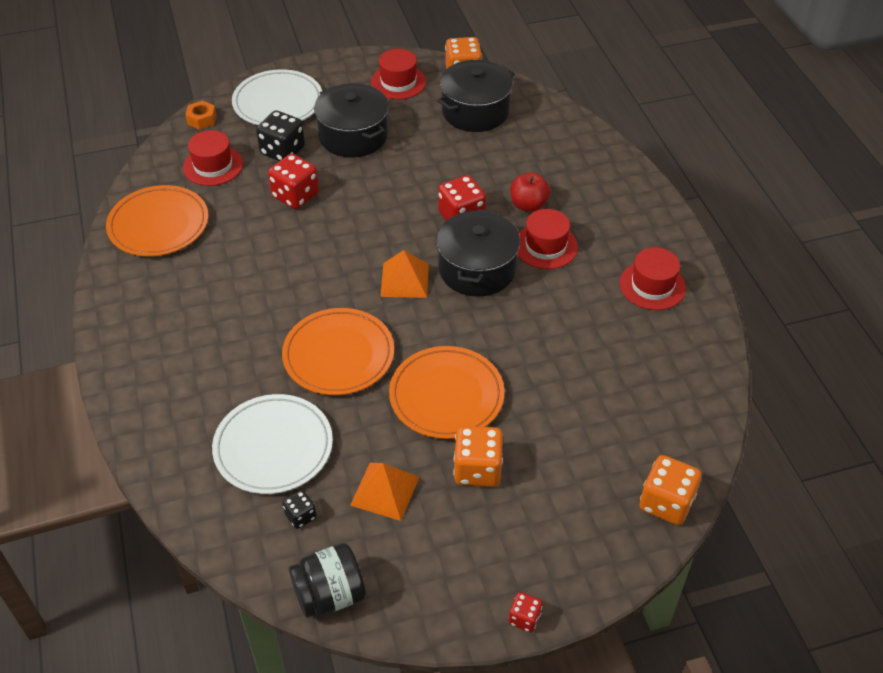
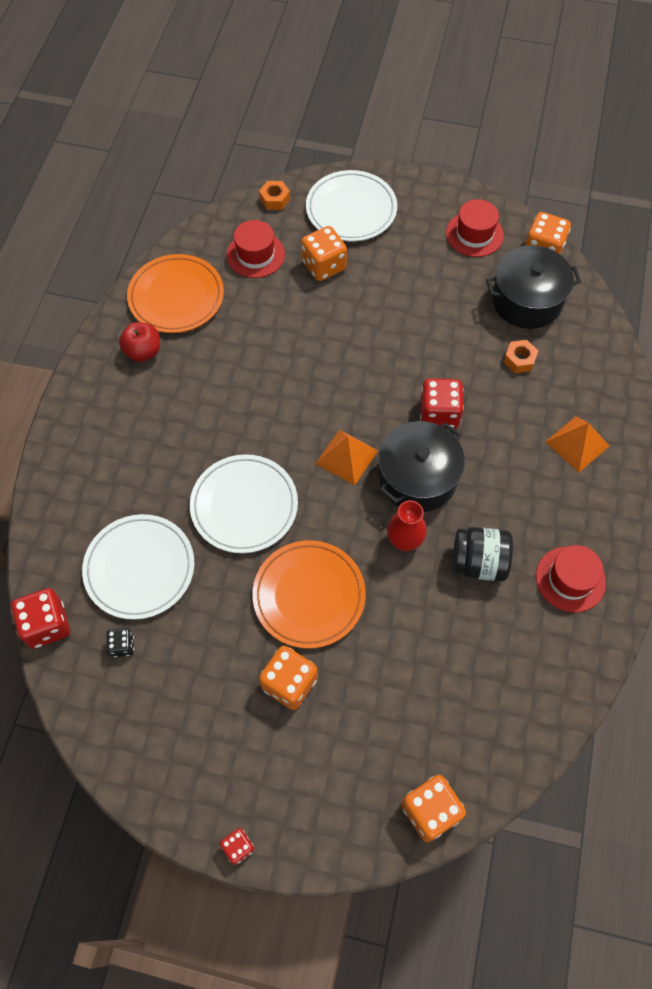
camera: 30 degrees right, 15 degrees up
(282, 151) = (324, 266): black dice -> orange dice
(295, 195) = (306, 320): red dice -> red dice (47, 625)
(330, 595) = (102, 732): black jar -> black jar (478, 562)
(338, 355) = (244, 506): orange plate -> white plate
(353, 136) = (396, 277): black pot -> none
(385, 491) = (202, 660): orange pyramid -> orange pyramid (577, 443)
(499, 154) = (519, 360): none -> orange nut
(499, 319) = (404, 541): none -> red vase
(528, 205) = (510, 431): red apple -> red apple (143, 351)
(545, 246) = (497, 484): red hat -> none

